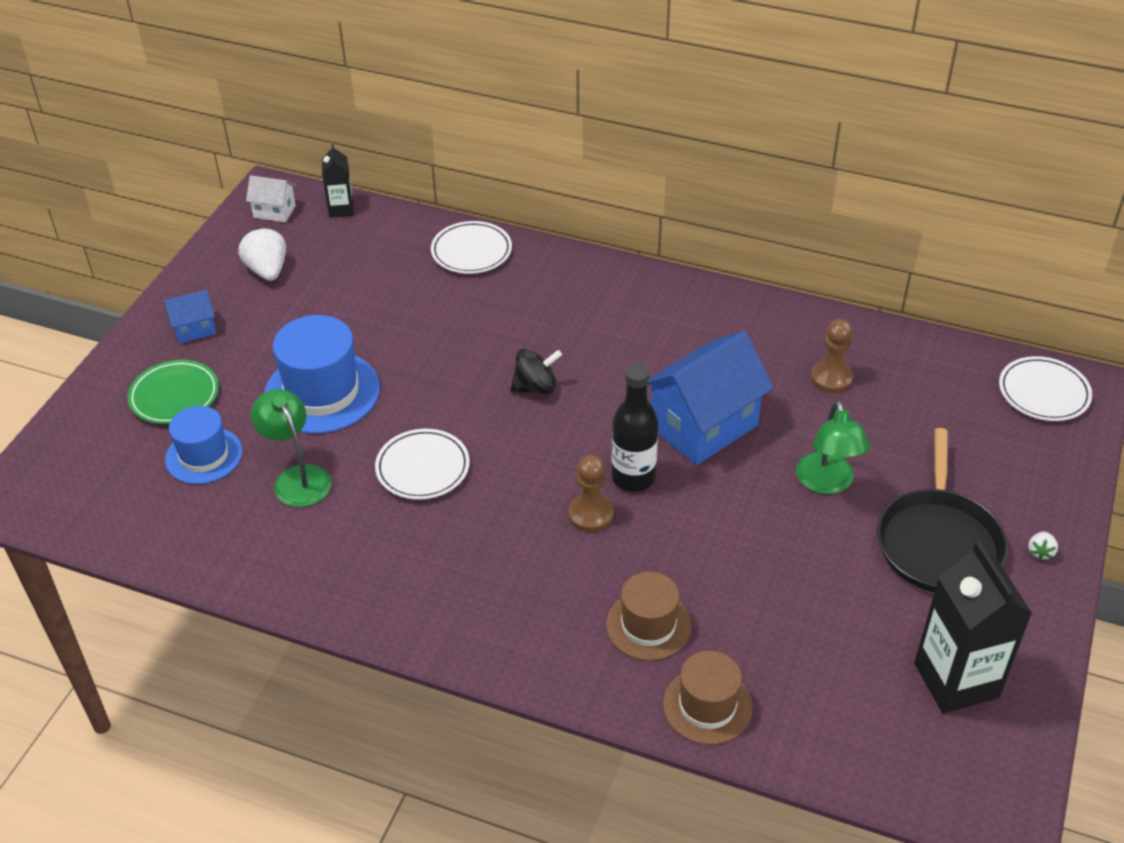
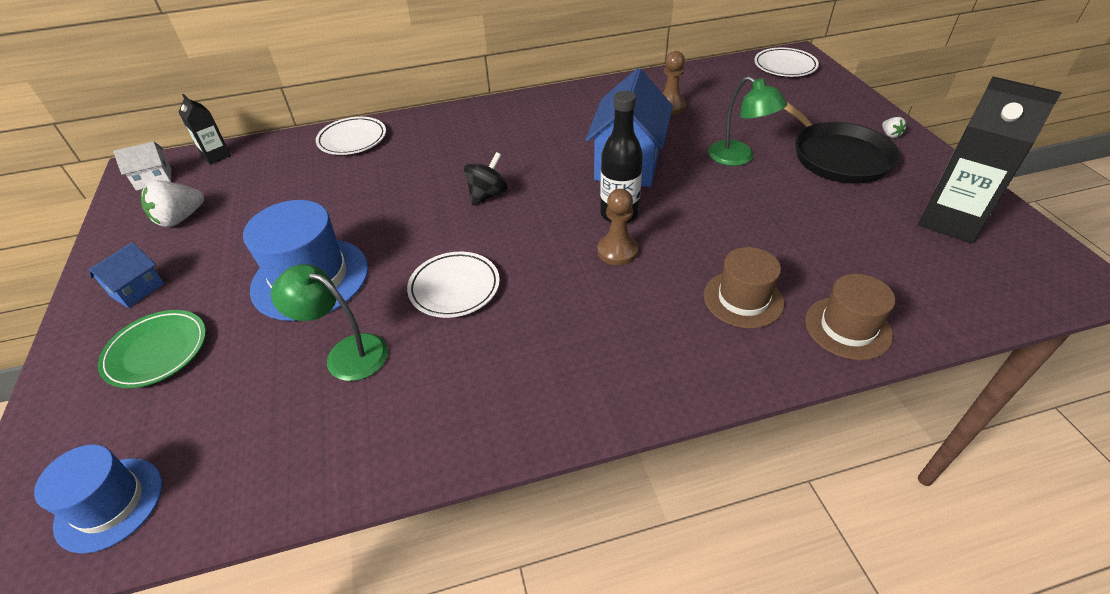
camera: 35 degrees left, 0 degrees up
(204, 455) = (231, 385): blue hat -> blue hat (109, 504)
(267, 270) = (180, 219): white strawberry -> white strawberry turned 75 degrees counterclockwise

